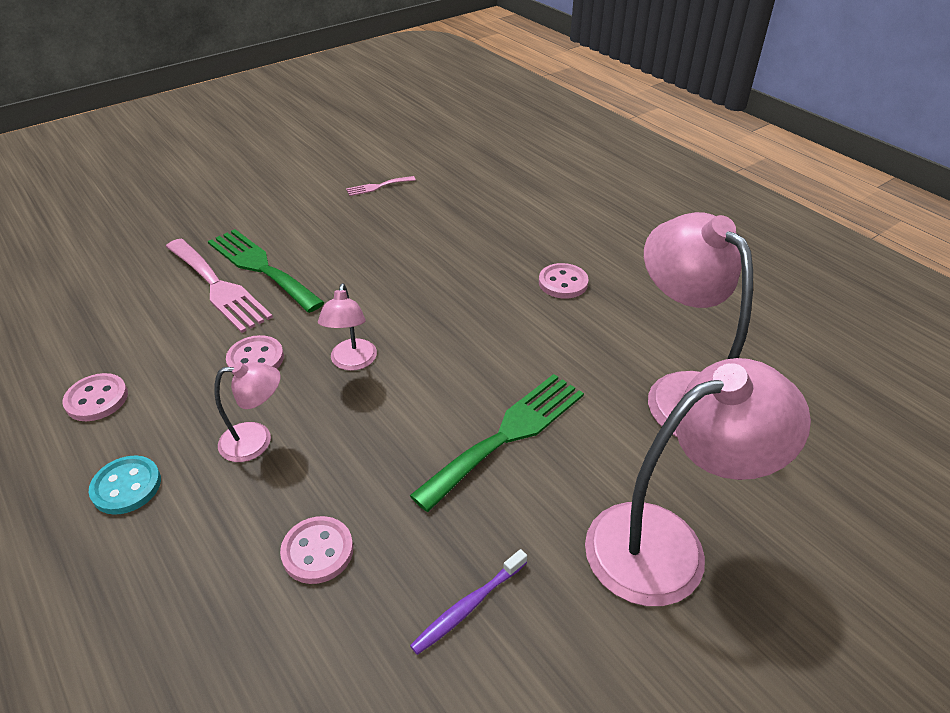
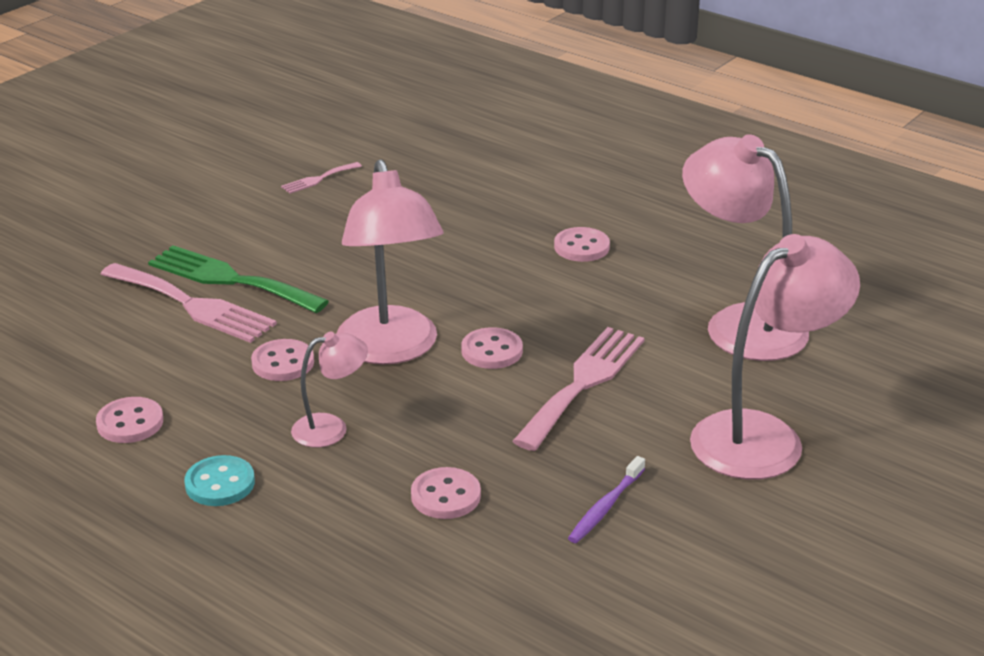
camera: 15 degrees left, 10 degrees down
(352, 362) = (391, 350): pink lamp -> pink lamp, size x1.99
(439, 380) = (492, 351): none -> pink button
(507, 435) = (583, 383): green fork -> pink fork

